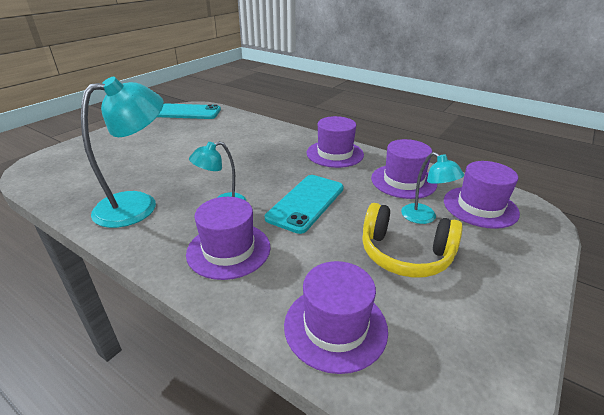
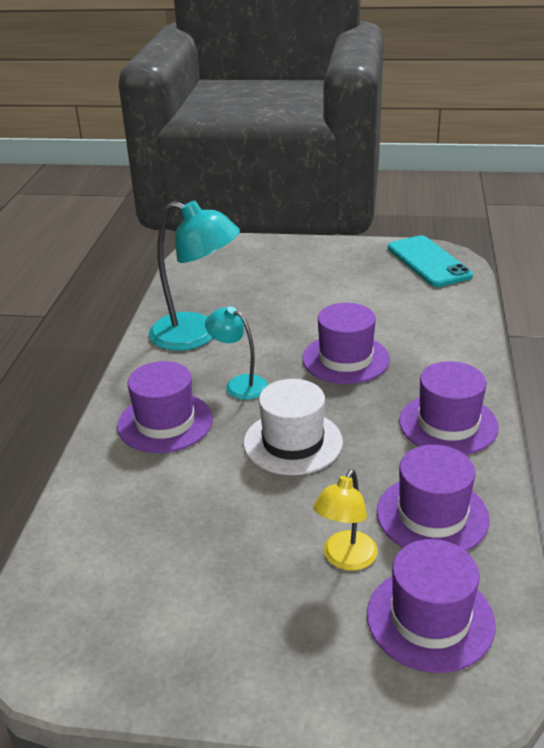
camera: 65 degrees right, 0 degrees up
(306, 203) = (293, 442): turquoise phone -> white hat
(335, 326) = (97, 533): purple hat -> purple hat (345, 359)
(405, 254) = (246, 557): yellow headphones -> none
(424, 217) = (345, 559): turquoise lamp -> yellow lamp

